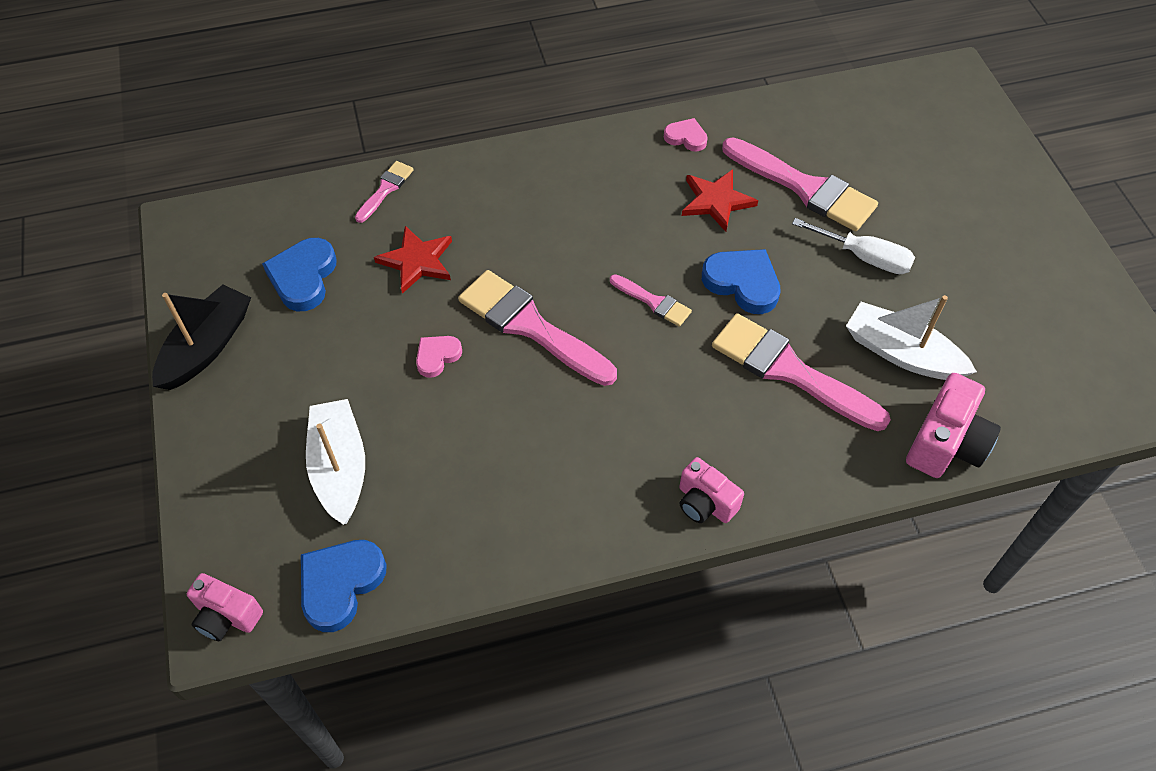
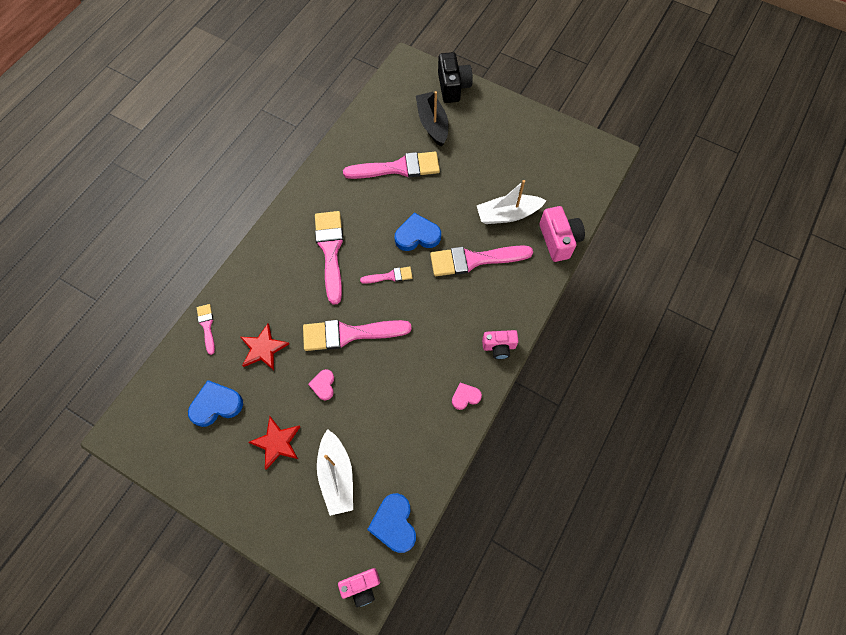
camera: 45 degrees left, 10 degrees up
(207, 346) = (207, 481): black boat -> black boat (432, 124)
(303, 277) = (216, 405): blue heart -> blue heart turned 105 degrees clockwise
(340, 468) = (337, 475): white boat -> white boat turned 135 degrees counterclockwise
(612, 218) = (330, 251): none -> pink brush
(686, 137) = (323, 183): pink heart -> pink heart (465, 397)
(716, 201) = (368, 205): red star -> red star (277, 442)
(864, 257) = (453, 182): white screwdriver -> none
(992, 145) = (453, 87): none -> black camera

